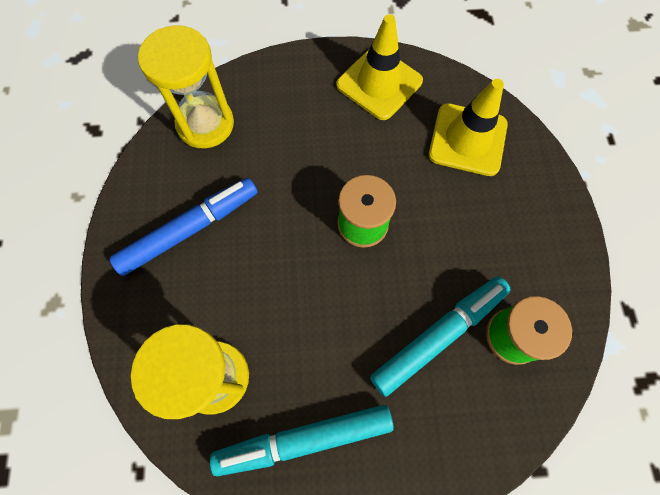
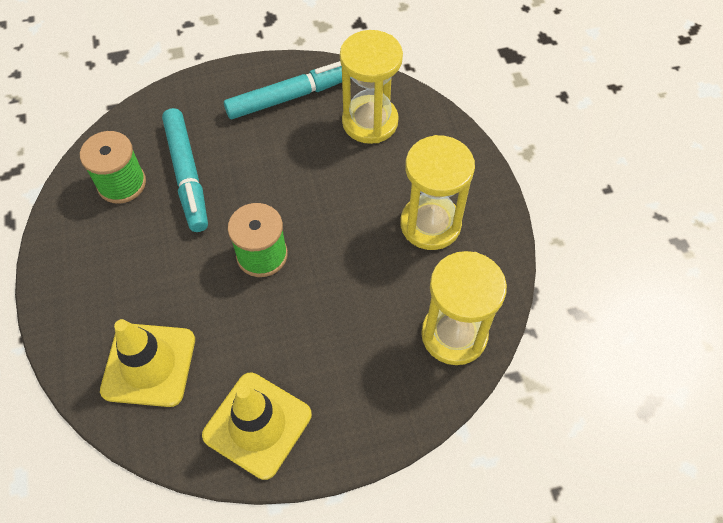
camera: 170 degrees right, 10 degrees down
(190, 229) = (430, 224): blue marker -> yellow hourglass
(438, 335) = (187, 175): turquoise marker -> turquoise marker turned 60 degrees counterclockwise

